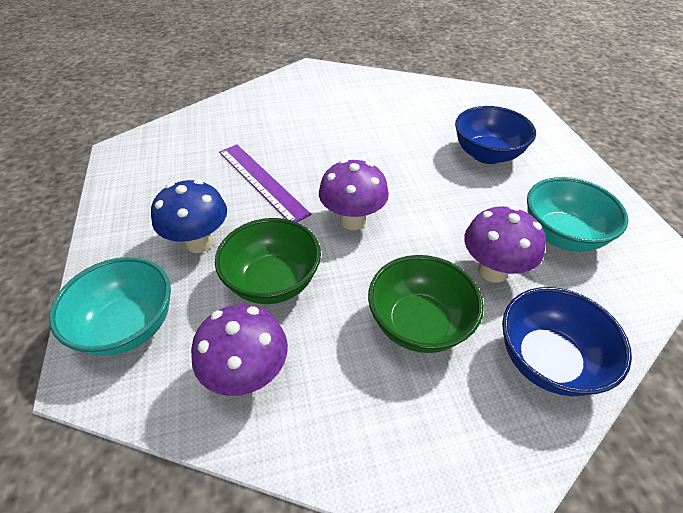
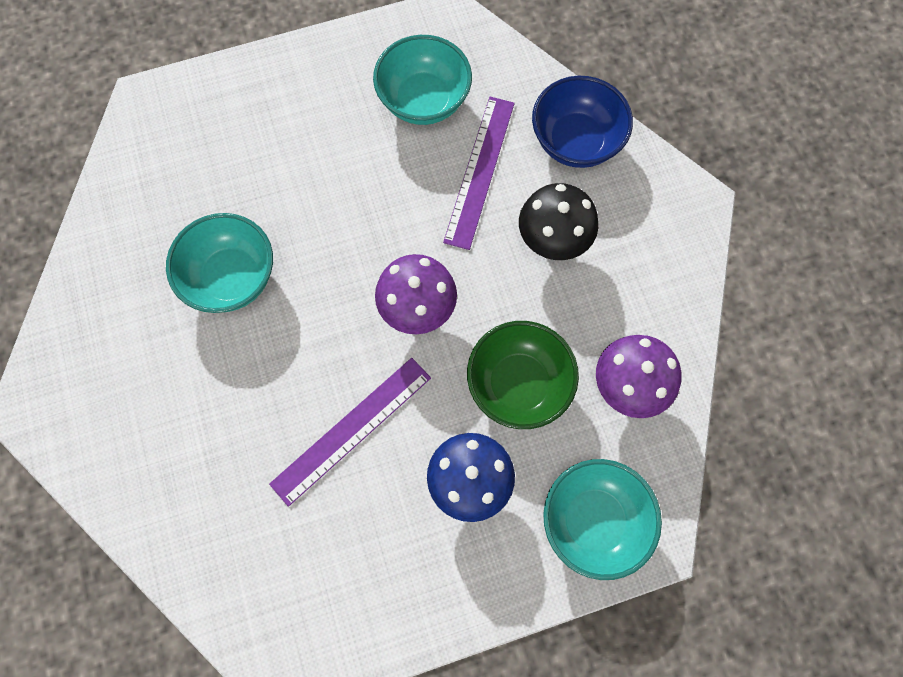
camera: 95 degrees left, 25 degrees up
(385, 131) = (232, 278): none -> turquoise bowl
(419, 324) = (552, 241): green bowl -> black mushroom
(487, 154) = (284, 154): blue bowl -> none
(492, 271) = (479, 171): purple mushroom -> purple ruler

